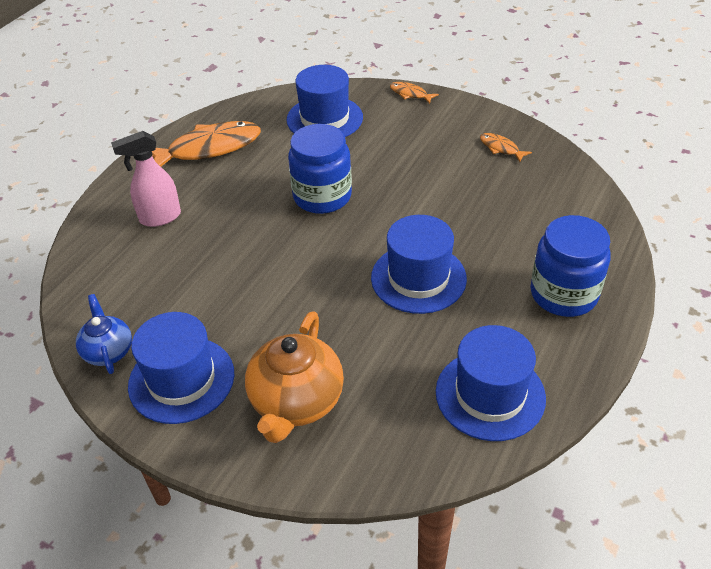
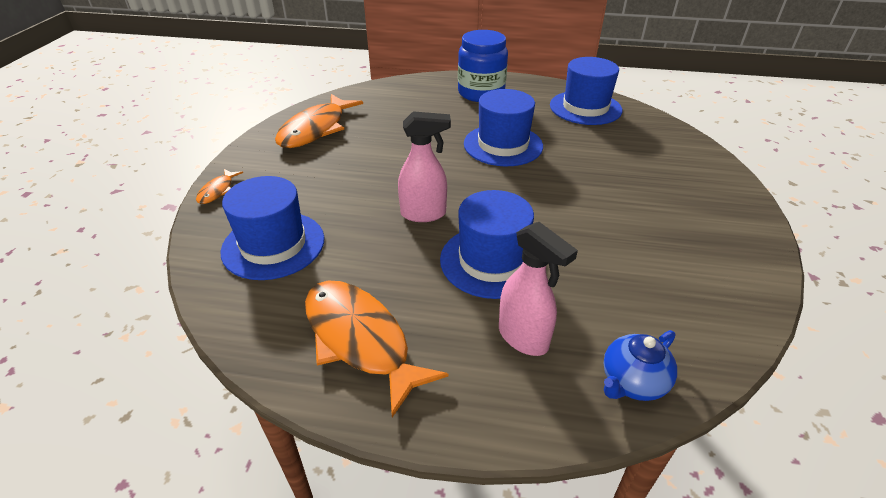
camera: 110 degrees left, 5 degrees down
(108, 351) = (732, 299): blue teapot -> blue teapot (632, 382)
(181, 379) = (708, 237): blue hat -> blue hat (492, 261)
(296, 402) = (665, 174): orange teapot -> none
(322, 196) = (424, 214): blue jar -> pink spray bottle
(501, 148) = (316, 129): orange fish -> orange fish, size x2.17

